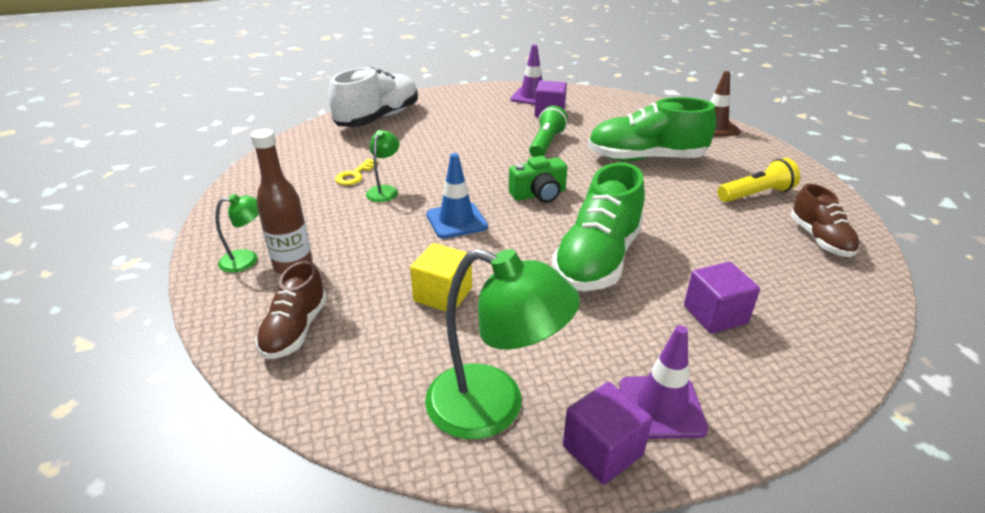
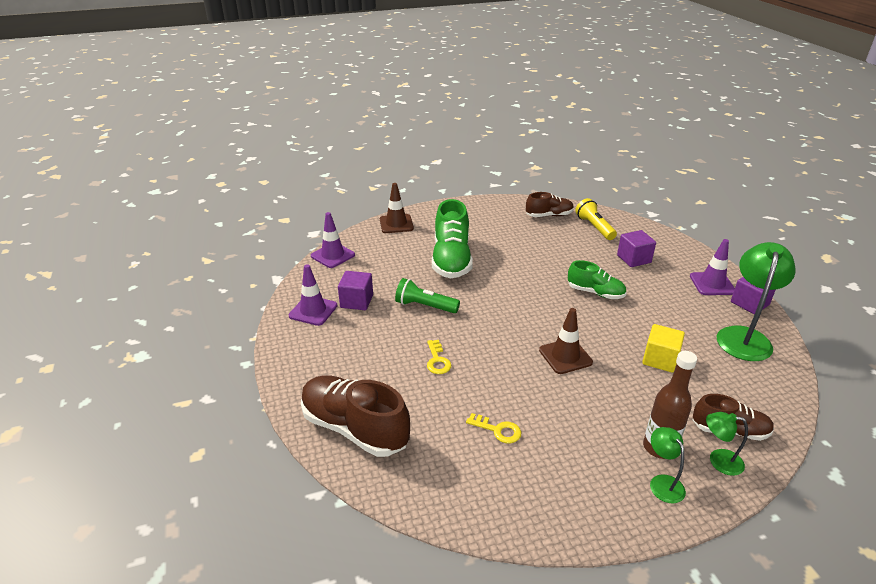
camera: 90 degrees left, 0 degrees up
(378, 118) = (354, 428): white shoe -> brown shoe
(385, 190) = (524, 404): green lamp -> green lamp (718, 460)
(456, 221) = (565, 356): blue traffic cone -> brown traffic cone
(457, 149) = (437, 360): none -> yellow key
(539, 194) = (516, 313): green camera -> none
(597, 259) = (595, 292): green shoe -> green shoe, size x0.59
(628, 99) = (333, 255): none -> purple traffic cone
(756, 194) = (500, 225): yellow flashlight -> yellow flashlight (594, 227)

